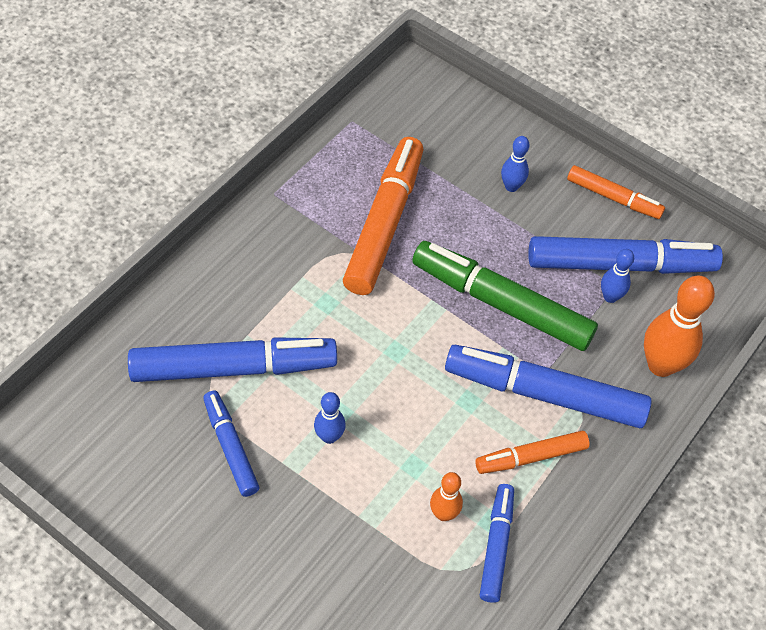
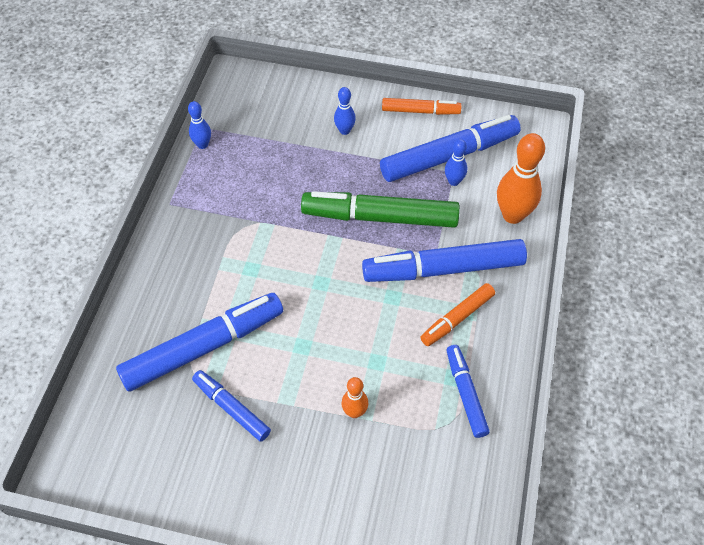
camera: 20 degrees left, 0 degrees up
(329, 436) = (303, 367): blue bowling pin -> blue bowling pin (202, 144)
(384, 223) = (265, 193): orange marker -> none
(443, 514) = (416, 387): orange bowling pin -> orange bowling pin (354, 412)

